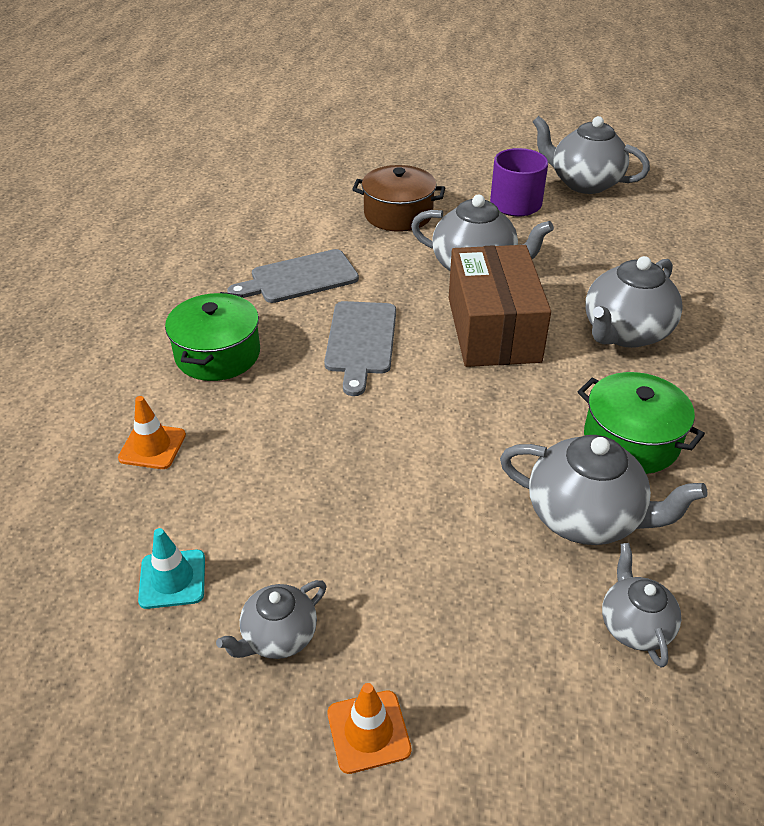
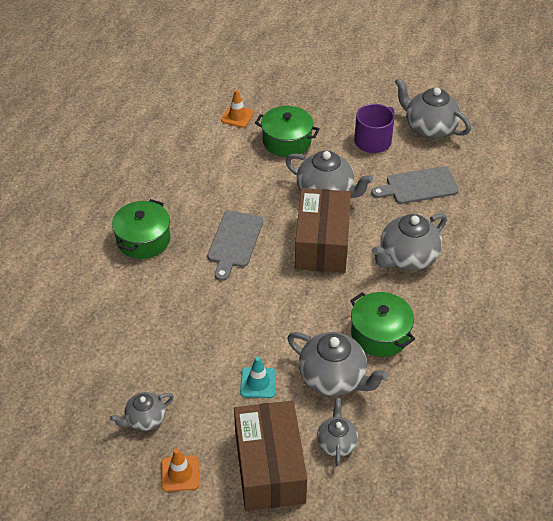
camera: 10 degrees right, 5 degrees up
(152, 446) = (95, 298): orange traffic cone -> orange traffic cone (237, 116)
(172, 579) = (95, 380): turquoise traffic cone -> turquoise traffic cone (258, 383)
(299, 278) = (206, 187): grey cutting board -> grey cutting board (418, 186)
(398, 214) = (287, 141): brown pot -> green pot
(533, 690) = (269, 467): none -> brown box

